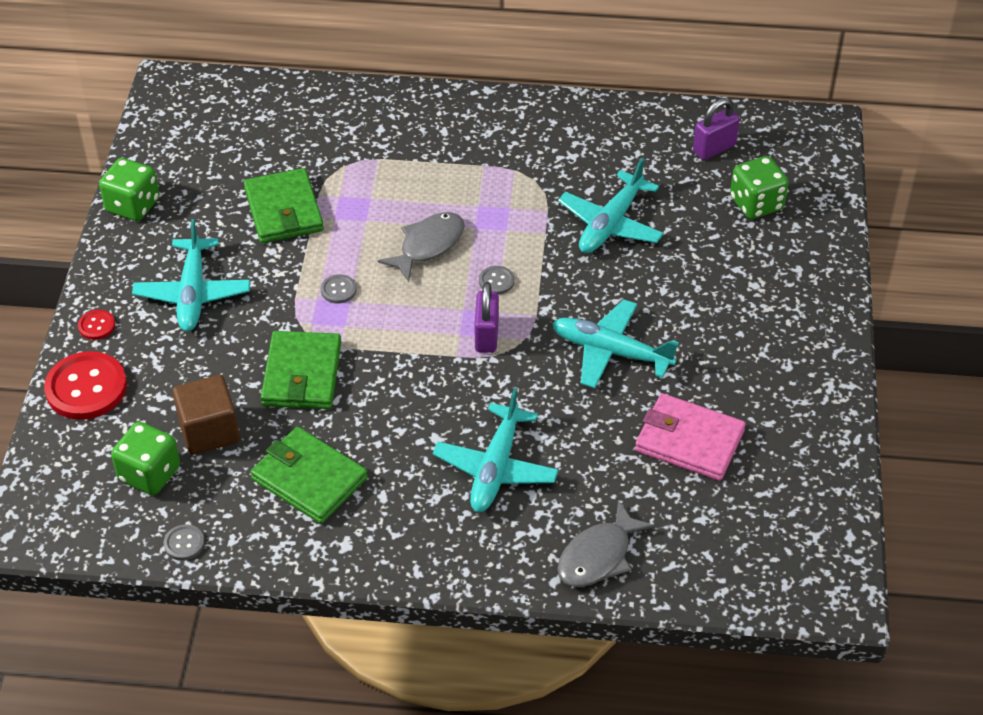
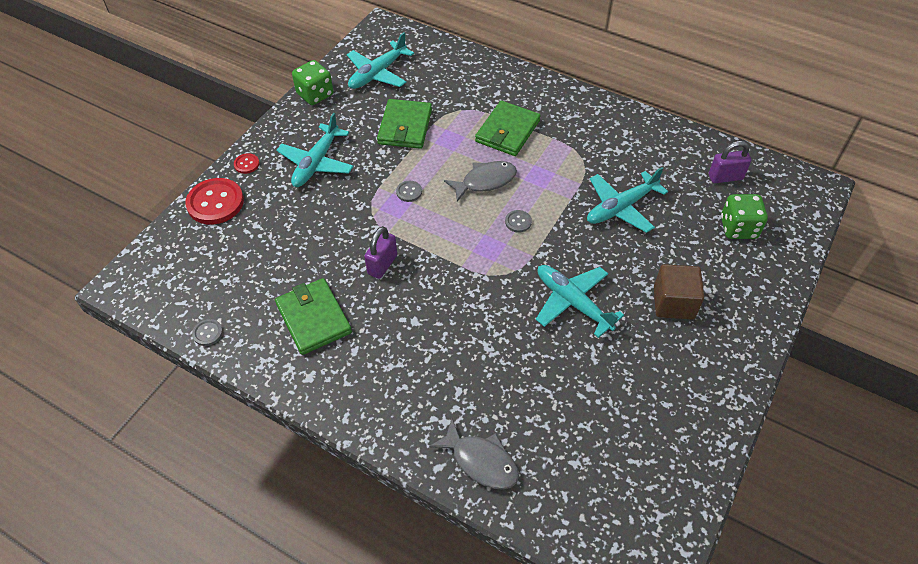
camera: 25 degrees right, 5 degrees up
(149, 473) = (217, 275): green dice -> none
(209, 431) = (271, 259): brown cube -> brown cube (673, 303)
(301, 374) = (352, 242): green wallet -> green wallet (507, 131)
(486, 336) = (490, 259): purple padlock -> purple padlock (382, 264)
(496, 468) = (443, 360): turquoise plane -> turquoise plane (377, 73)
(598, 556) = (481, 461): grey fish -> grey fish turned 120 degrees counterclockwise
(689, 440) = (597, 394): pink wallet -> none

